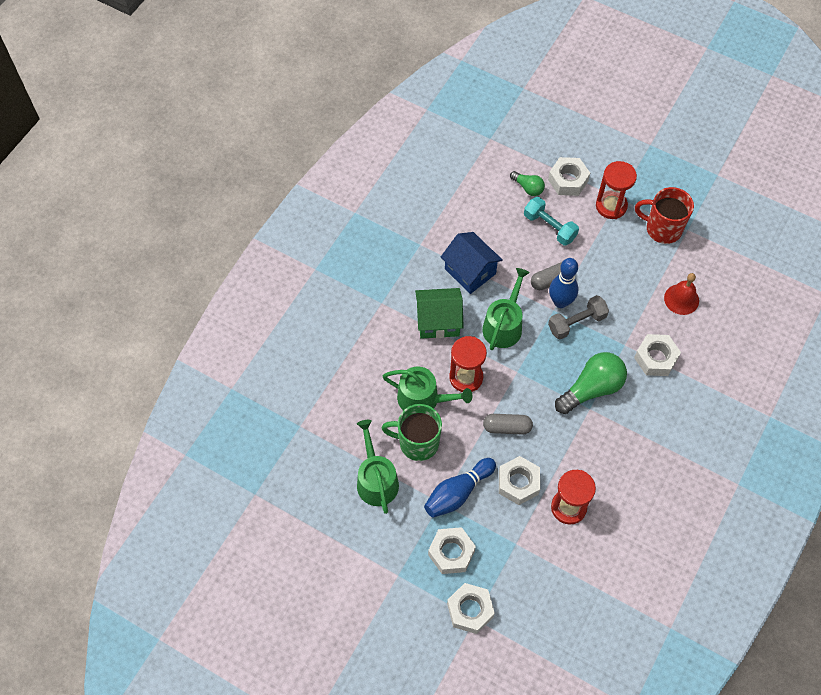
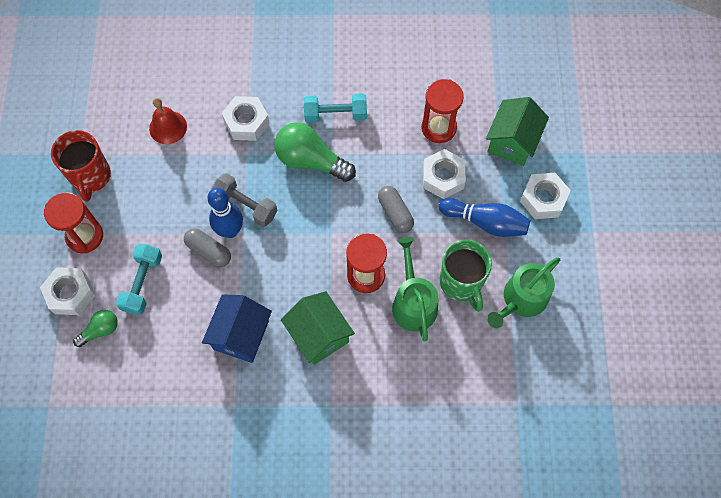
camera: 120 degrees left, 5 degrees up
(470, 610) = (580, 160): white nut -> none
(504, 325) = (287, 270): green watering can -> none
(520, 562) = (512, 142): none -> green house
(528, 188) = (100, 330): green light bulb -> green light bulb turned 45 degrees clockwise
(627, 430) = (335, 114): none -> turquoise dumbbell

